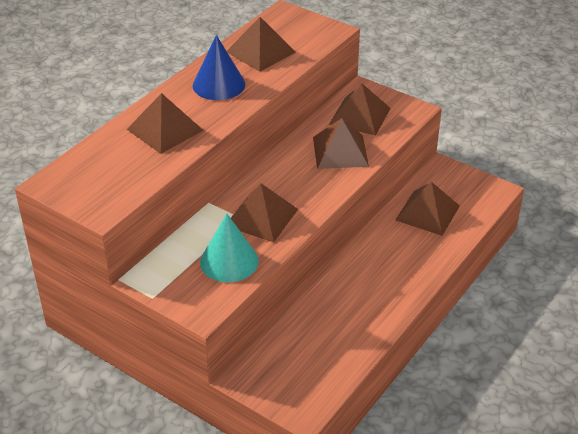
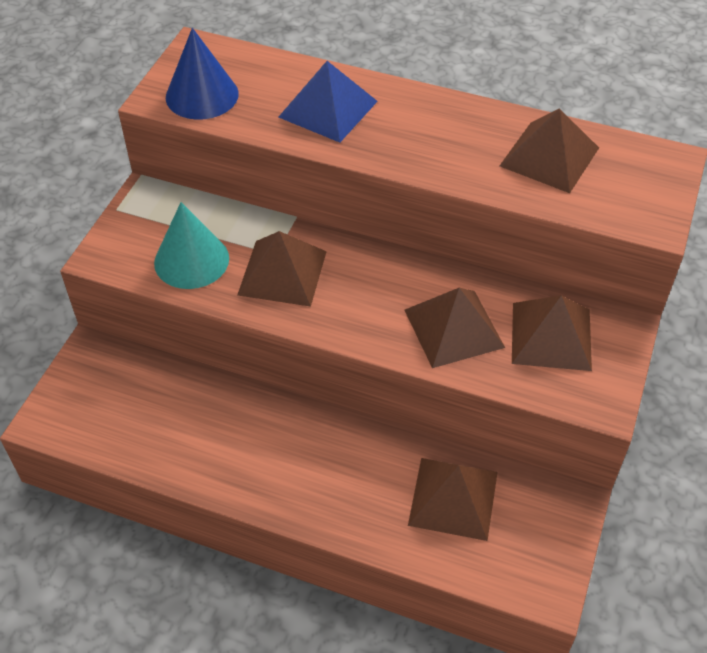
camera: 75 degrees right, 10 degrees up
(165, 130) = (328, 109): brown pyramid -> blue pyramid
(219, 84) = (447, 133): blue cone -> blue cone (202, 95)

